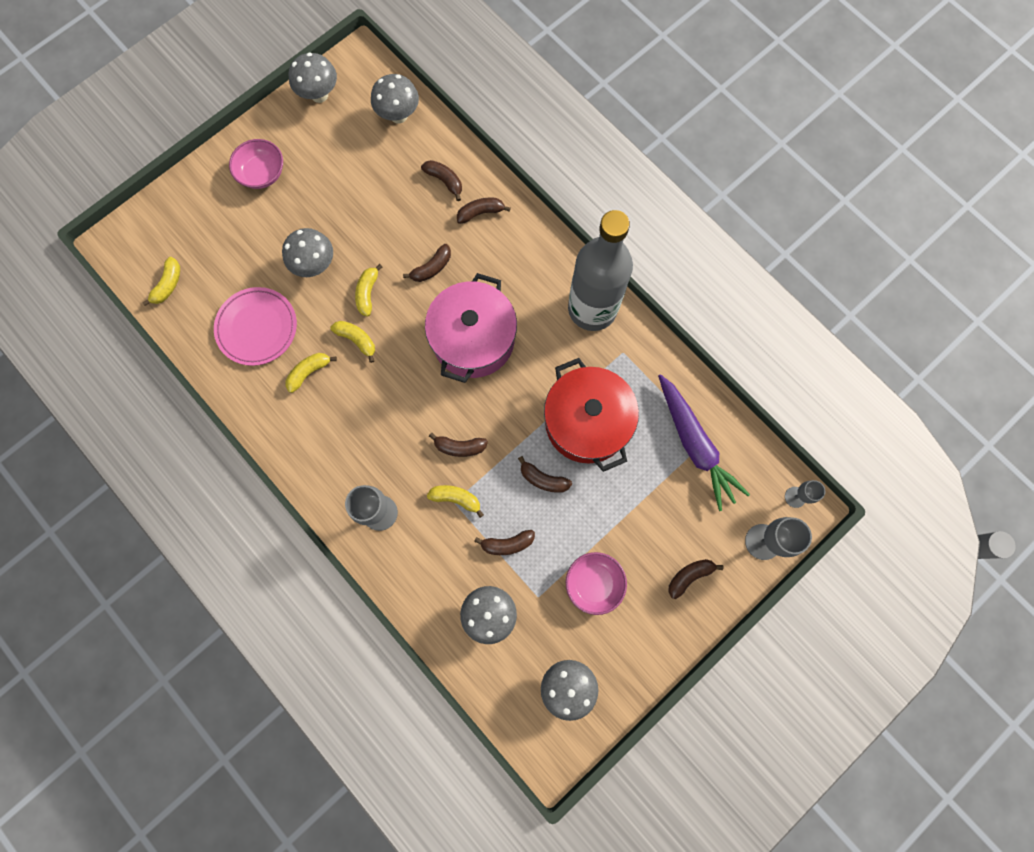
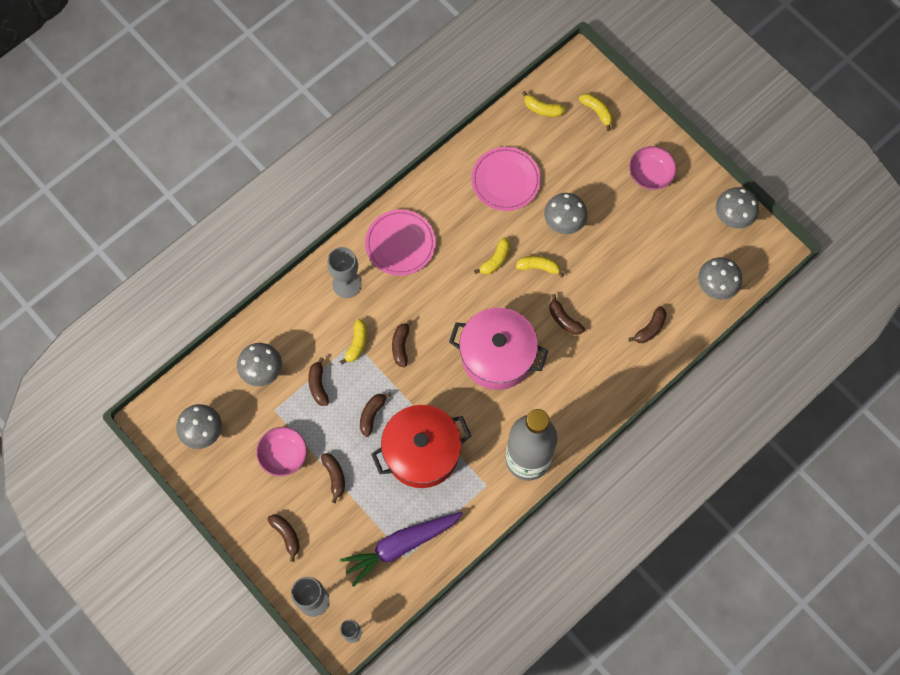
camera: 90 degrees right, 5 degrees down
(309, 372) = (466, 223): yellow banana -> yellow banana (597, 112)
(331, 449) = (400, 244): none -> pink plate
(481, 213) = (619, 361): brown banana -> brown banana (335, 476)

